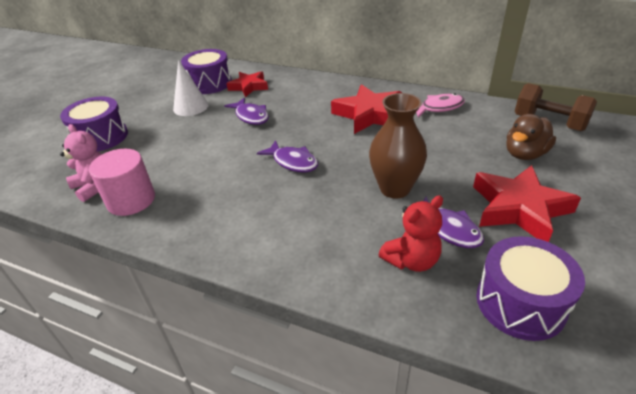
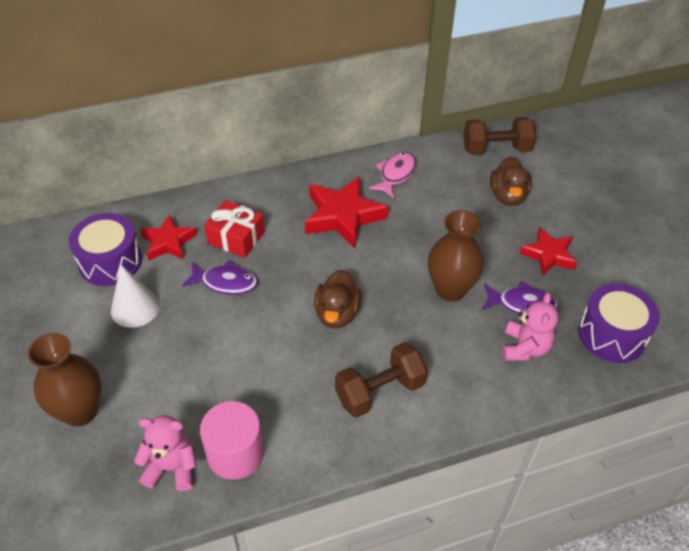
camera: 45 degrees left, 10 degrees up
(101, 137) = (80, 411): purple drum -> brown vase
(258, 220) = (380, 391): none -> brown dumbbell
(287, 99) = (236, 238): none -> red gift
(293, 162) = (337, 313): purple fish -> brown duck
(411, 260) = (525, 348): red teddy bear -> pink teddy bear
(519, 208) = (548, 255): red star -> red star, size x0.63

